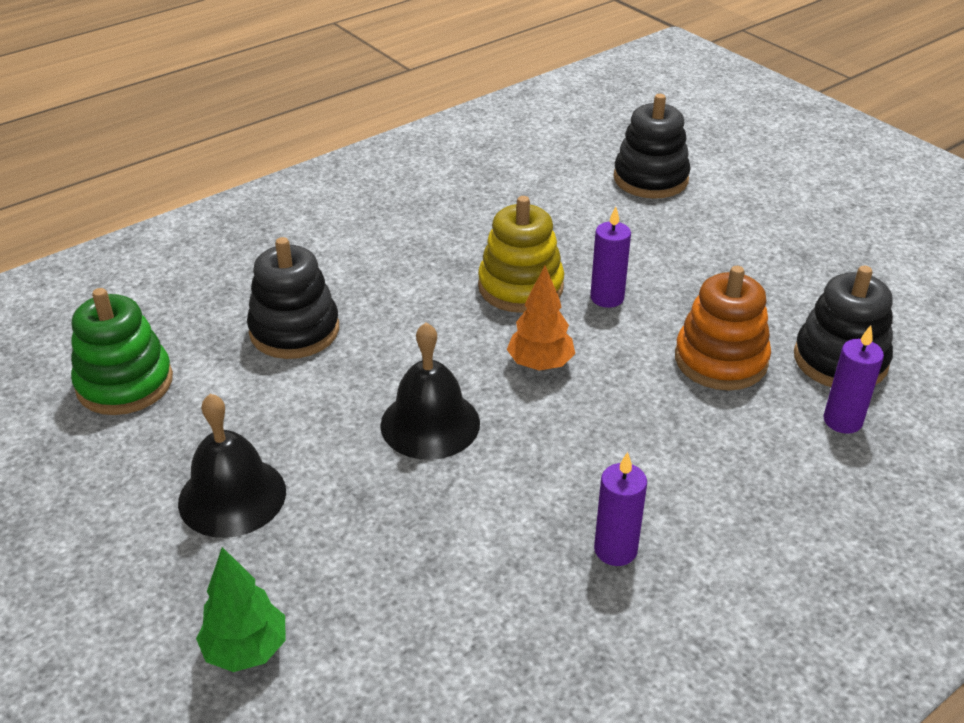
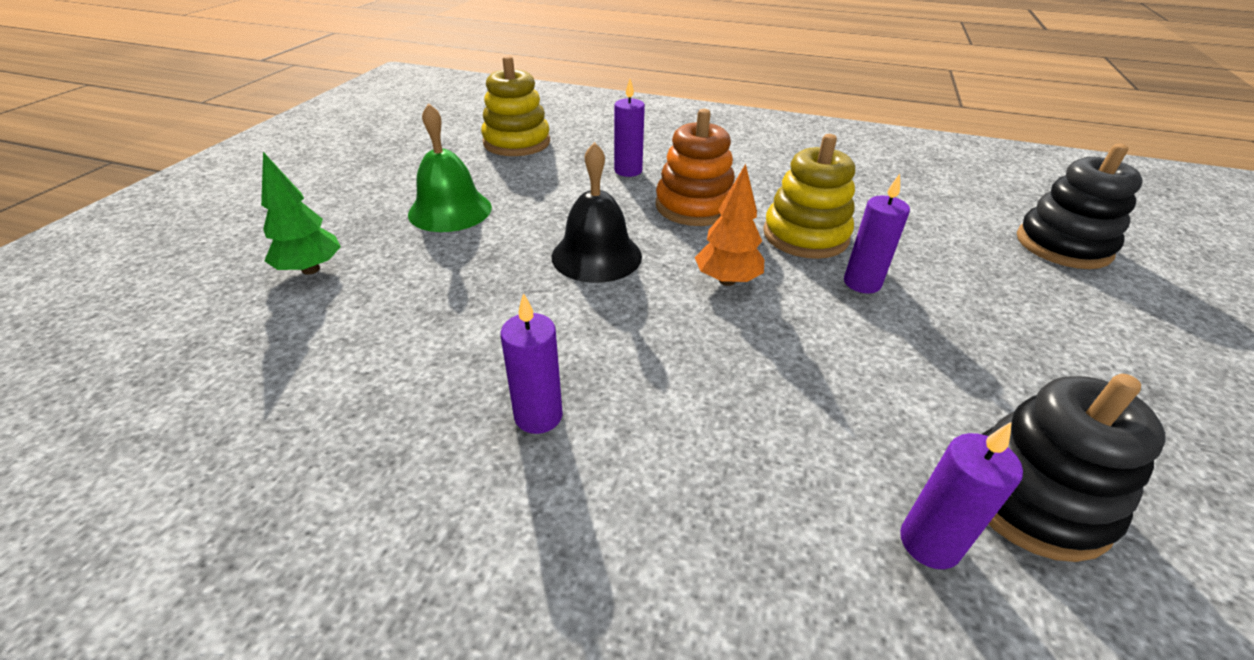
camera: 55 degrees right, 0 degrees up
(125, 383) = (517, 142): green stacking toy -> yellow stacking toy
(232, 496) = (450, 210): black bell -> green bell
(294, 330) = (628, 171): black stacking toy -> purple candle
(720, 360) = (884, 390): orange stacking toy -> orange stacking toy (694, 206)

